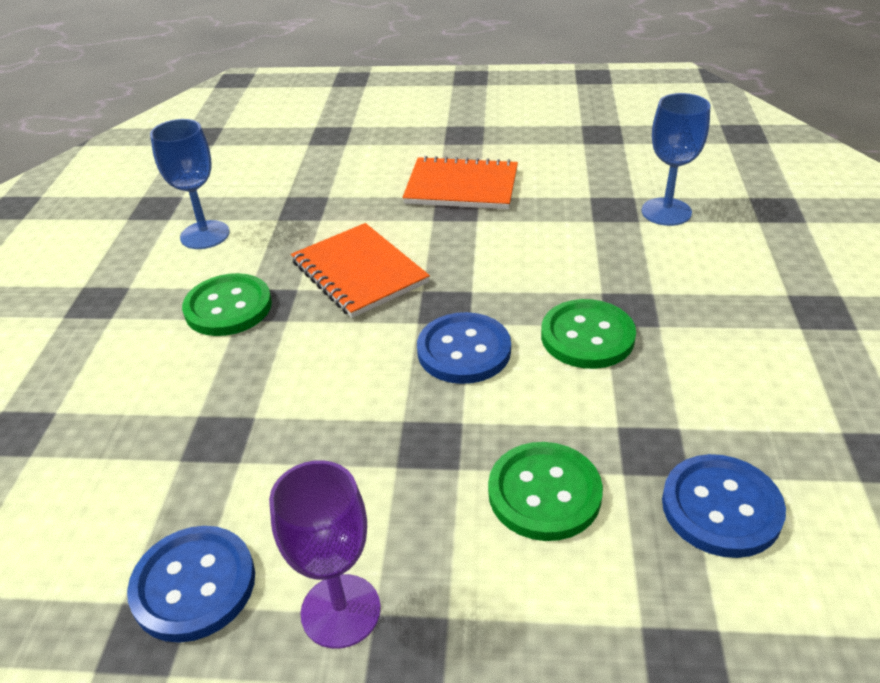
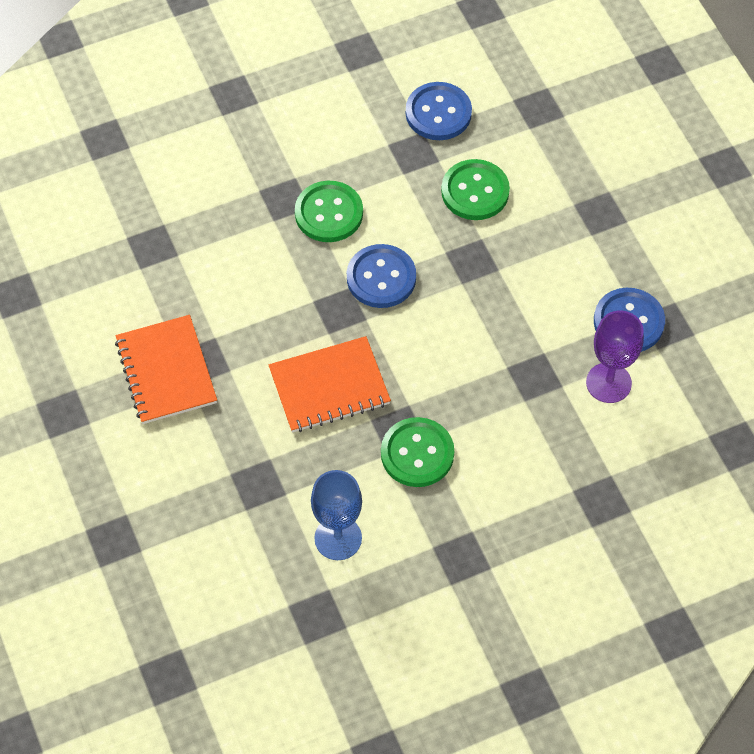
camera: 120 degrees left, 20 degrees up
(340, 611) = (599, 249): purple goblet -> purple goblet (608, 383)
(359, 272) = (329, 387): orange notebook -> orange notebook turned 45 degrees clockwise
(666, 212) = (142, 209): blue goblet -> none

